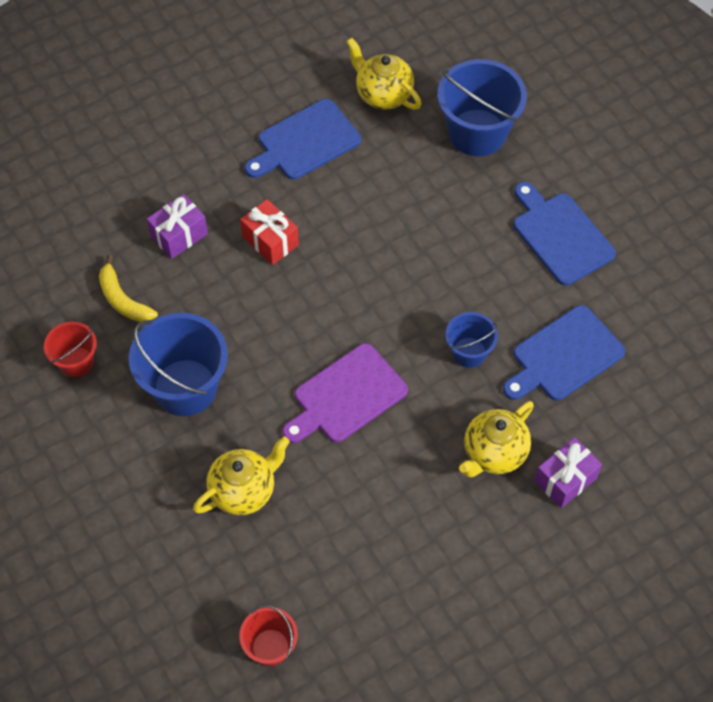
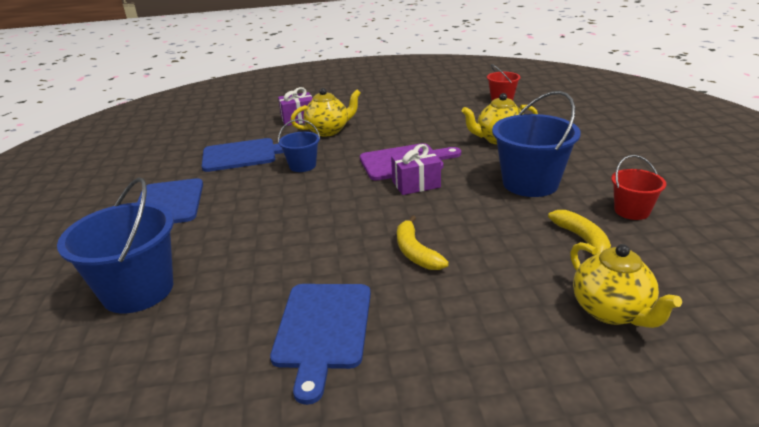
camera: 155 degrees left, 30 degrees down
(179, 235) = (512, 276): purple gift -> purple gift (416, 184)
(270, 241) = (415, 252): red gift -> yellow banana
(305, 142) = (323, 329): blue cutting board -> blue cutting board turned 105 degrees clockwise
(383, 94) = (188, 358): yellow teapot -> yellow teapot (611, 311)

